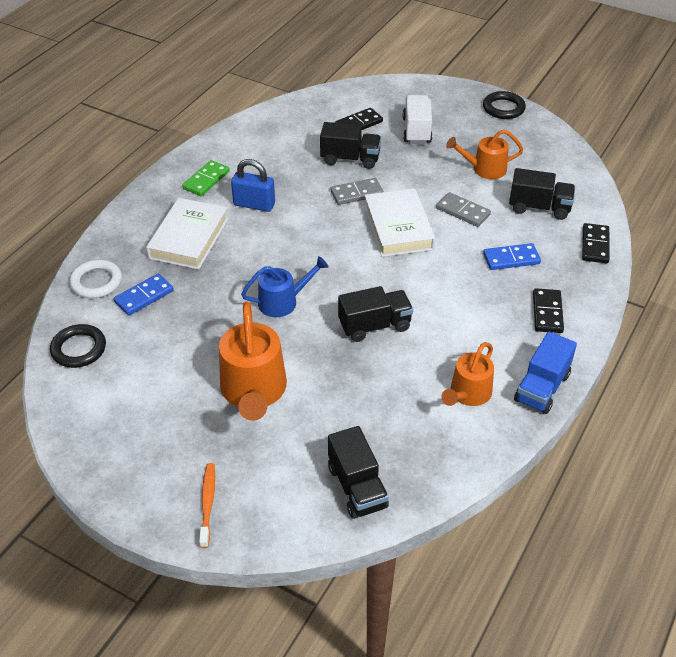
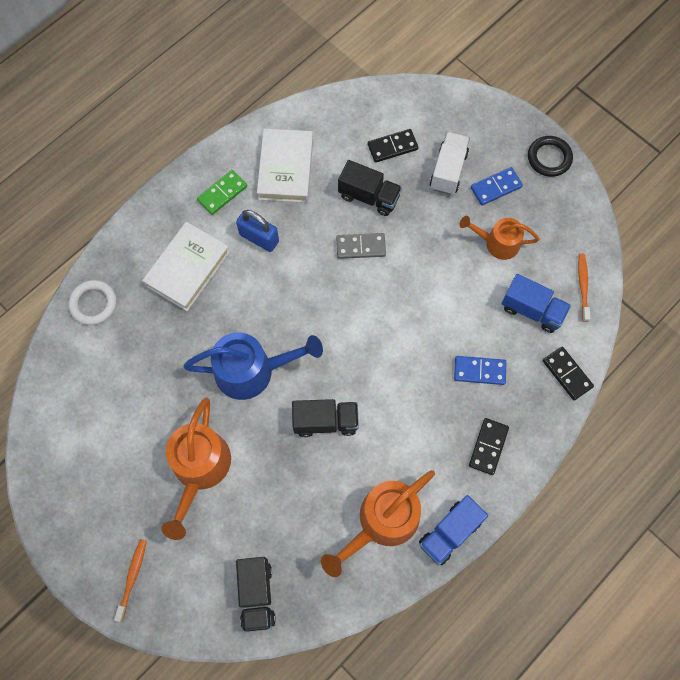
camera: 15 degrees right, 25 degrees up
(79, 349) = (63, 381): black ring -> none
(144, 296) = (131, 332): blue domino -> blue domino (496, 187)
(283, 301) = (252, 370): blue watering can -> blue watering can, size x1.61
(398, 227) = (386, 303): white book -> white book (286, 169)
(463, 212) = (455, 297): grey domino -> none
(468, 394) = (382, 522): orange watering can -> orange watering can, size x1.61
(539, 207) = (532, 310): black truck -> blue truck
(577, 183) = (583, 286): none -> orange toothbrush
(595, 245) = (567, 374): black domino -> black domino turned 60 degrees counterclockwise

